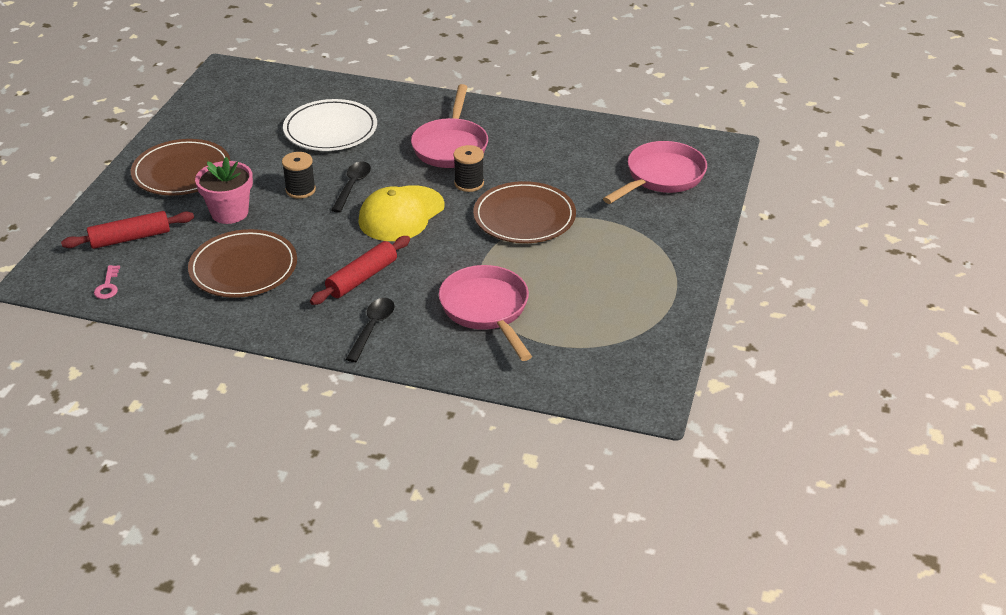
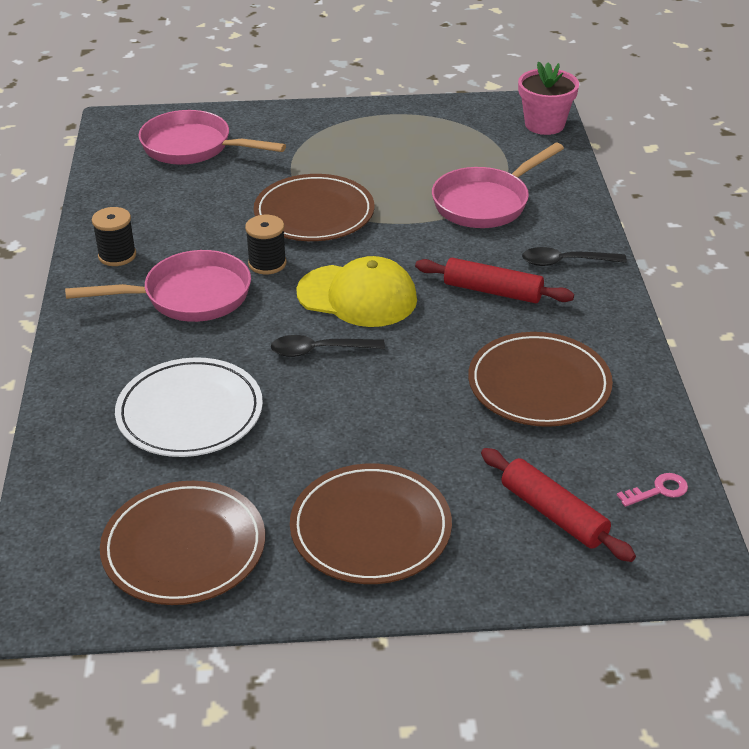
camera: 110 degrees left, 0 degrees up
(224, 113) = (184, 547): none -> brown plate
(229, 212) = (438, 439): pink flower pot -> pink flower pot (544, 124)
(300, 190) = (352, 392): black spool -> black spool (117, 255)

